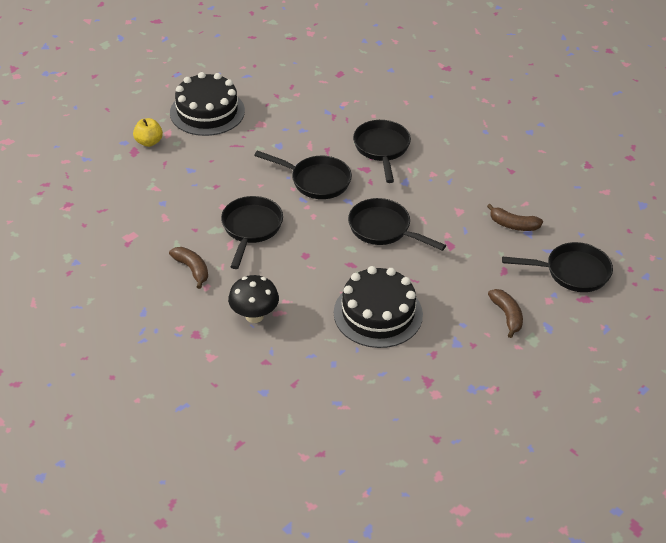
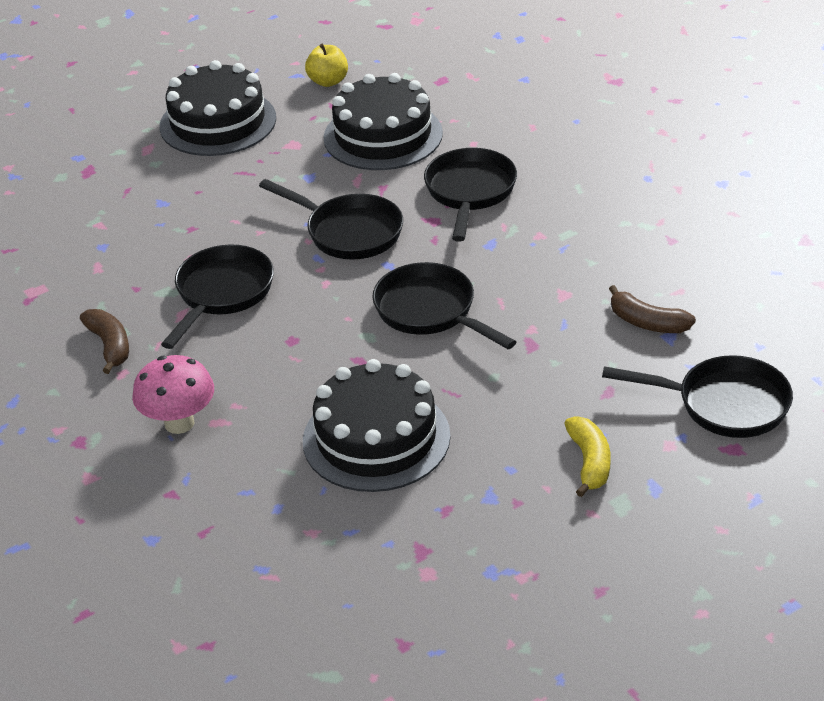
camera: 15 degrees right, 5 degrees down
(149, 142) = (115, 159): yellow apple -> yellow apple (328, 81)
(254, 316) = (179, 423): black mushroom -> pink mushroom
(315, 114) = (383, 135): none -> black cake
(507, 315) = (589, 462): brown banana -> yellow banana

